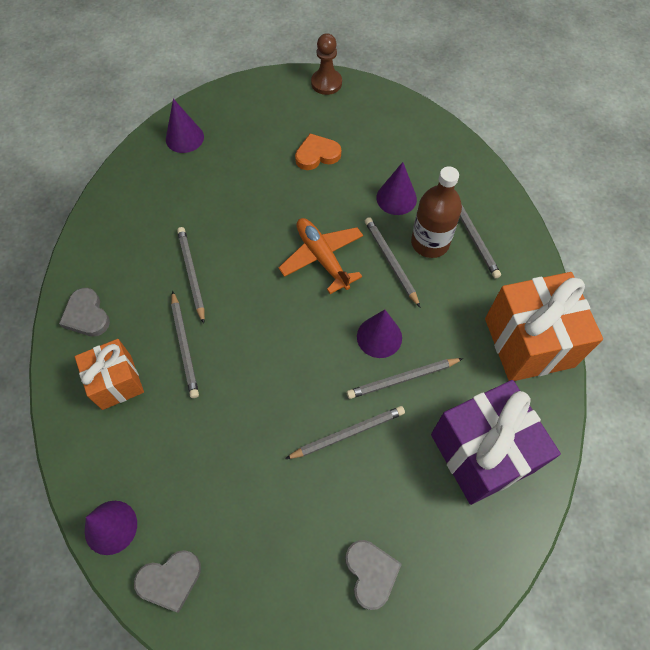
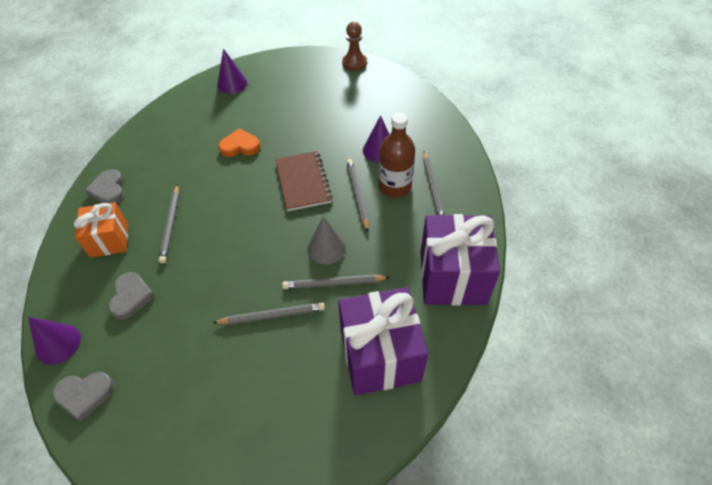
camera: 15 degrees right, 10 degrees down
(192, 274) = (198, 176): grey pencil -> none
(317, 155) = (328, 110): orange heart -> orange heart (240, 146)
(322, 257) = (303, 182): orange plane -> brown notebook
(371, 573) = (248, 430): grey heart -> grey heart (131, 297)
(379, 337) = (326, 248): purple cone -> grey cone
(528, 342) = (452, 277): orange gift -> purple gift

